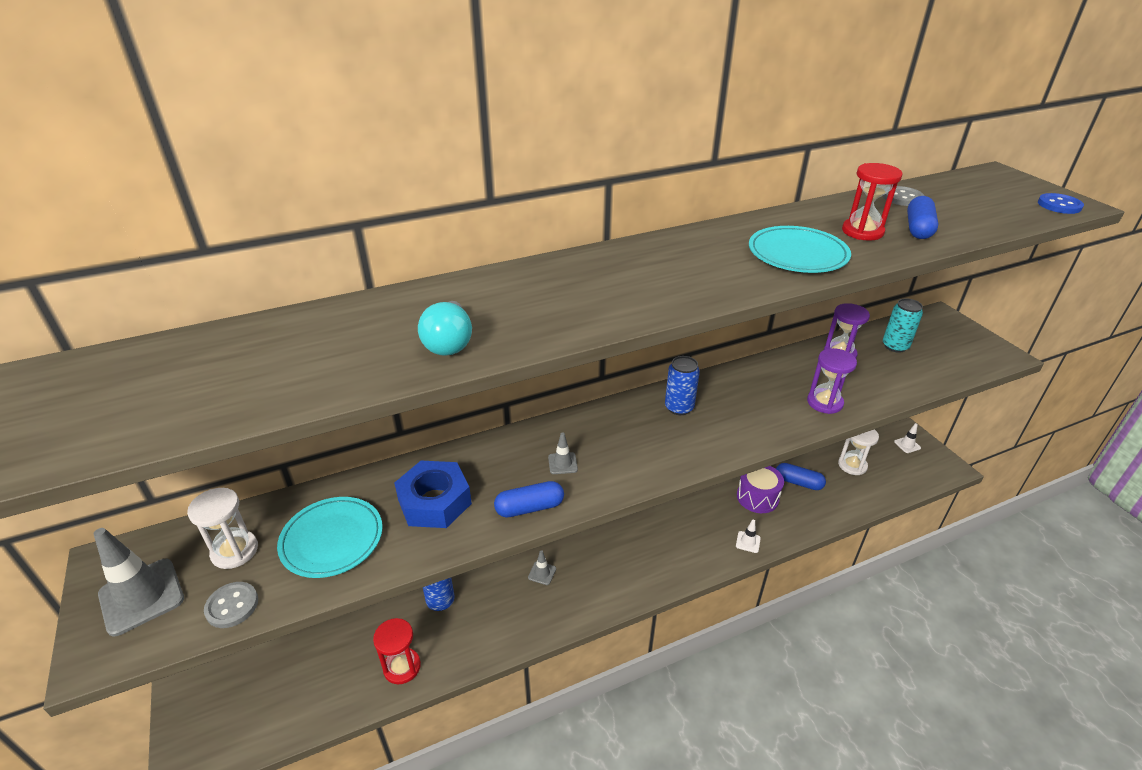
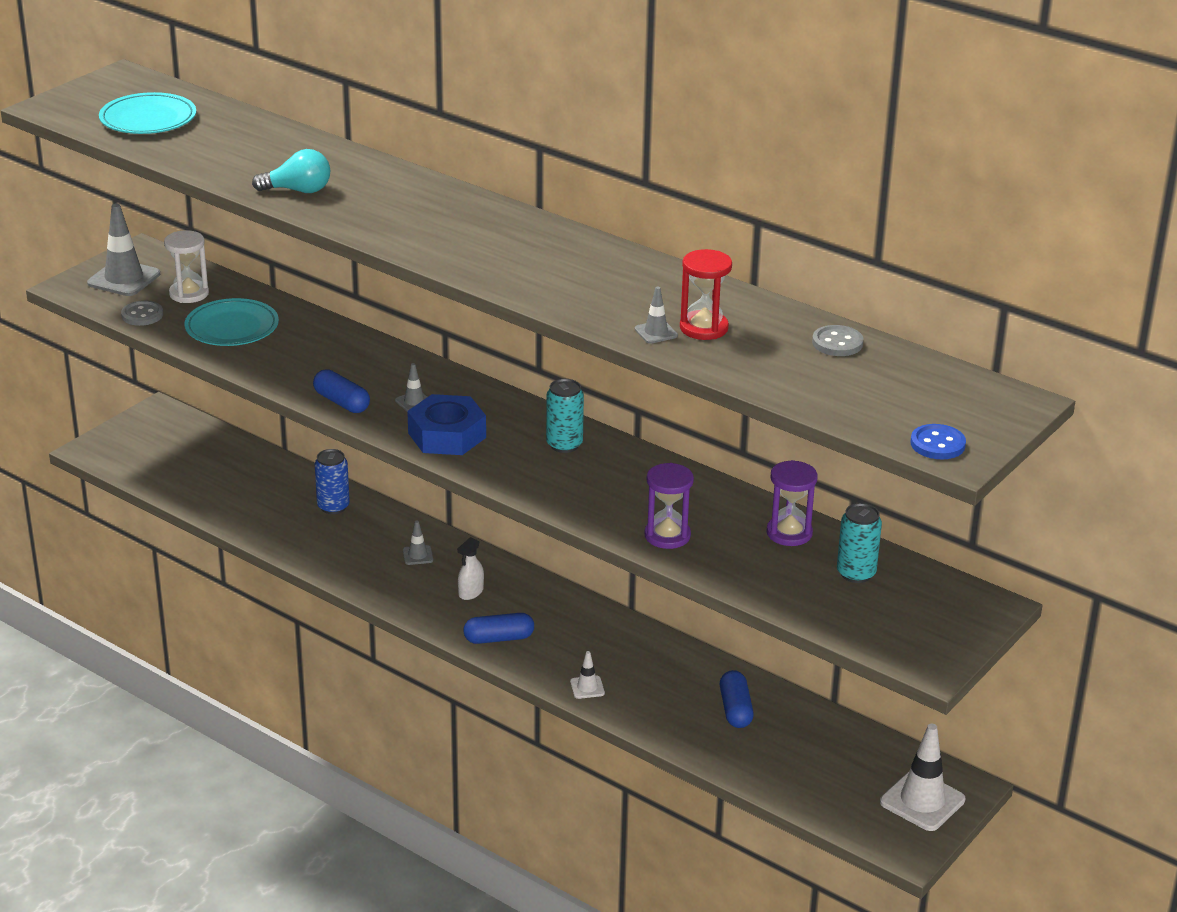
camera: 60 degrees right, 5 degrees down
(402, 667) = (248, 514): red hourglass -> none
(434, 501) = (310, 356): blue nut -> blue nut (447, 435)
(449, 343) = (298, 190): turquoise light bulb -> turquoise light bulb turned 150 degrees counterclockwise
(607, 560) = (470, 592): none -> white spray bottle
(679, 407) = (564, 445): blue can -> turquoise can
(757, 497) = (674, 680): purple drum -> none
(797, 254) = (606, 300): turquoise plate -> turquoise plate (148, 119)
(852, 465) = (819, 753): white hourglass -> none
(863, 249) = (656, 332): none -> grey traffic cone
(907, 445) = (922, 801): white traffic cone -> white traffic cone, size x2.03
(918, 228) = (749, 358): blue capsule -> blue capsule (499, 638)

